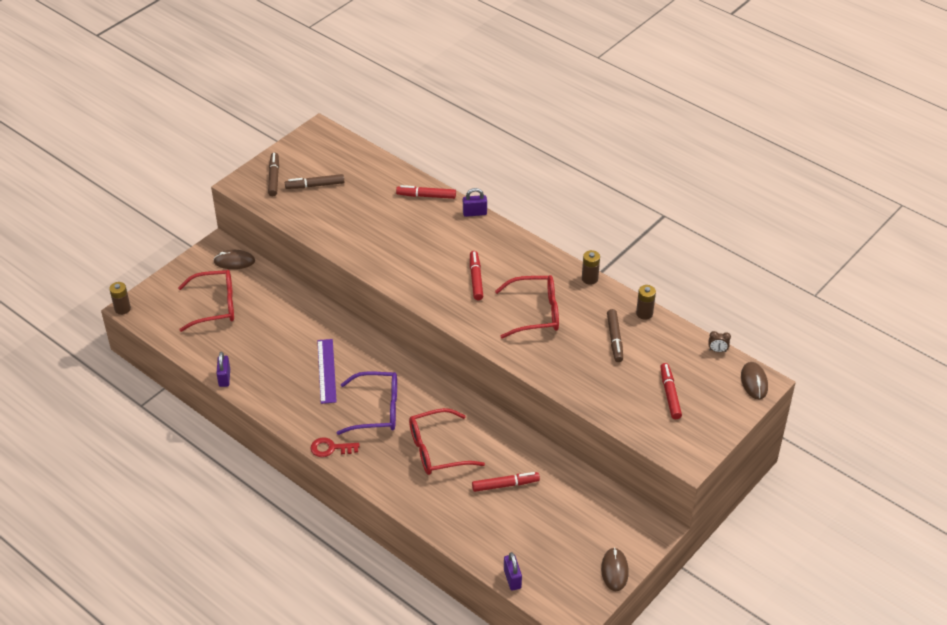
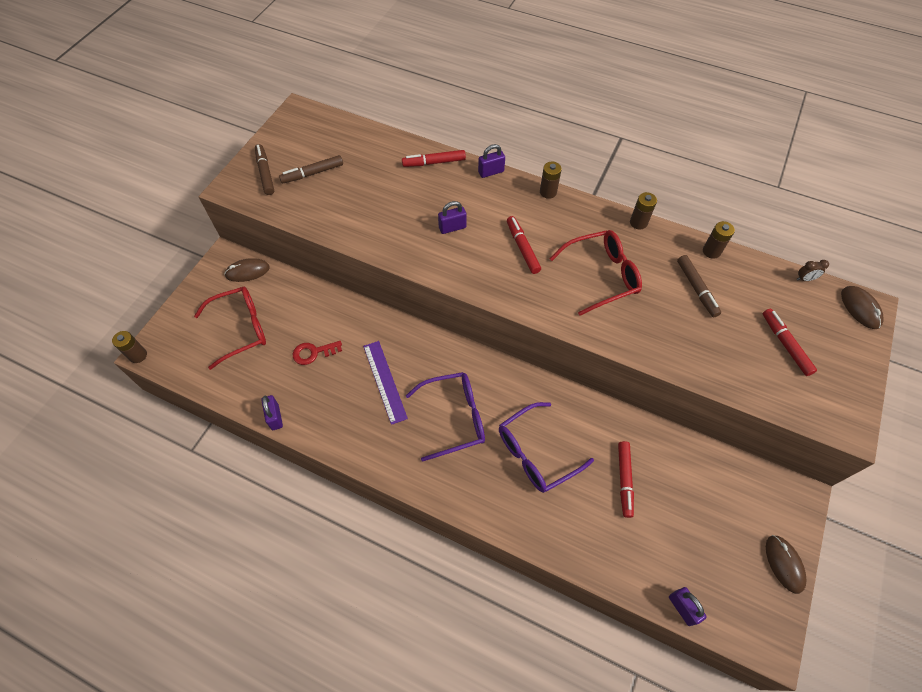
camera: 15 degrees left, 15 degrees up
(331, 448) = (420, 481): red key -> red key (313, 352)
(421, 251) = (452, 227): none -> purple padlock
(437, 450) = (536, 453): red glasses -> purple glasses
(505, 485) = (624, 480): red marker -> red marker turned 120 degrees clockwise
(519, 239) = (548, 192): none -> brown battery

